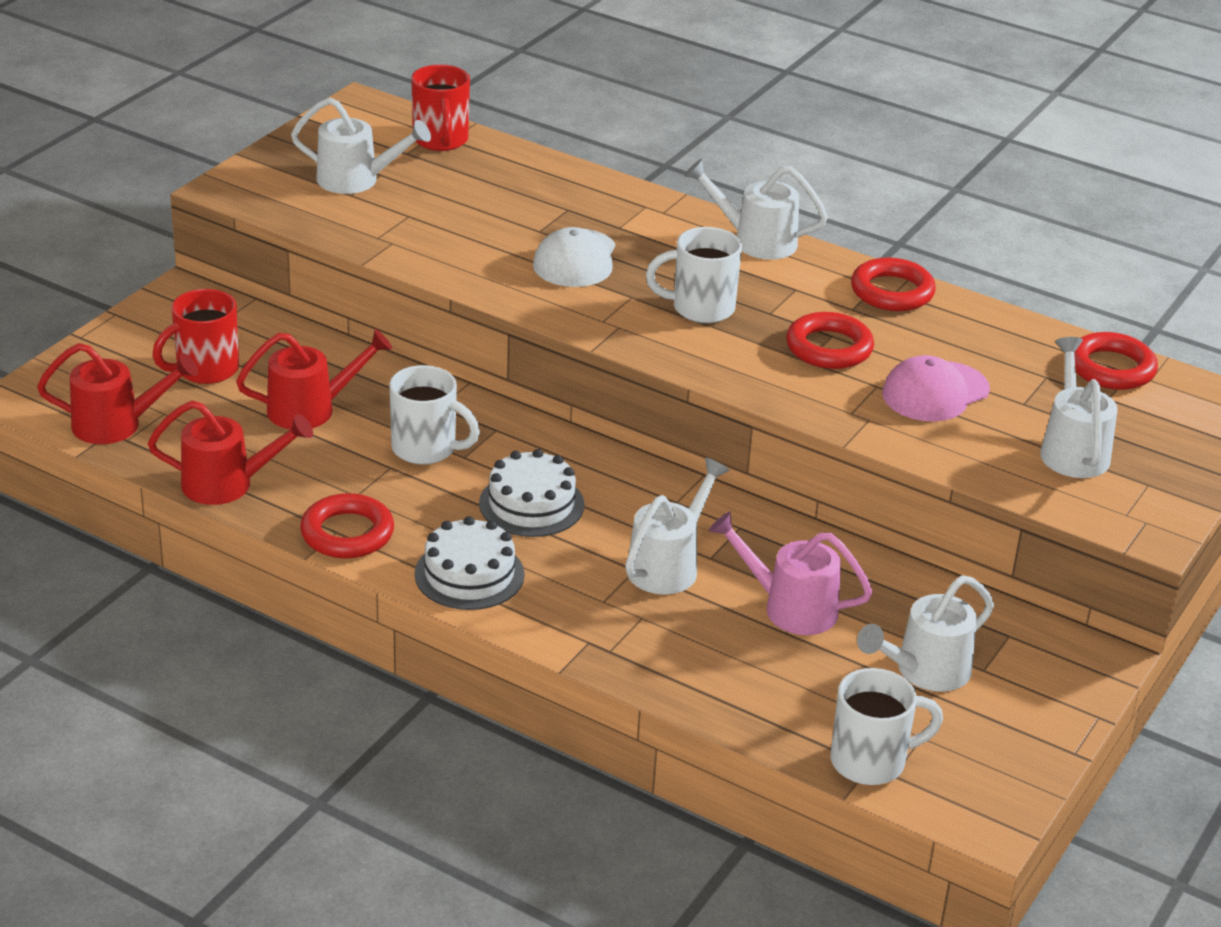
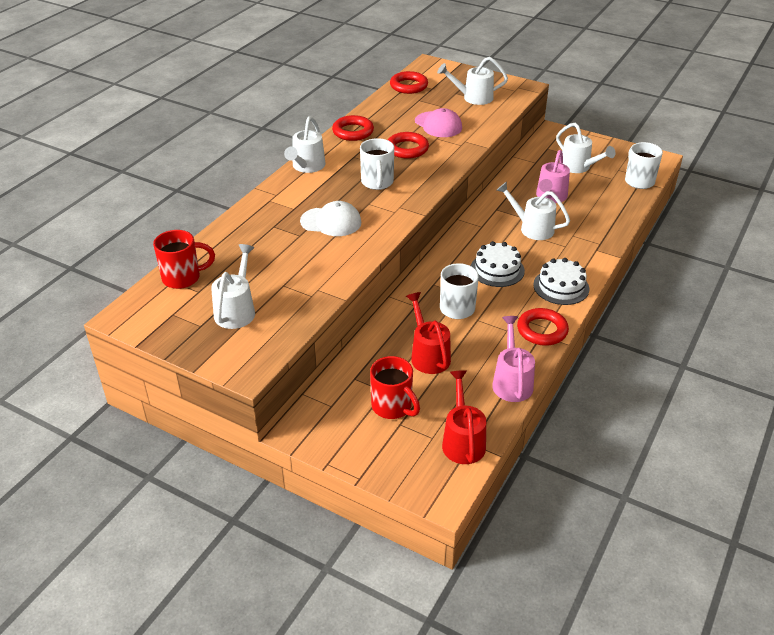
camera: 90 degrees left, 5 degrees up
(228, 484) = (511, 381): red watering can -> pink watering can

